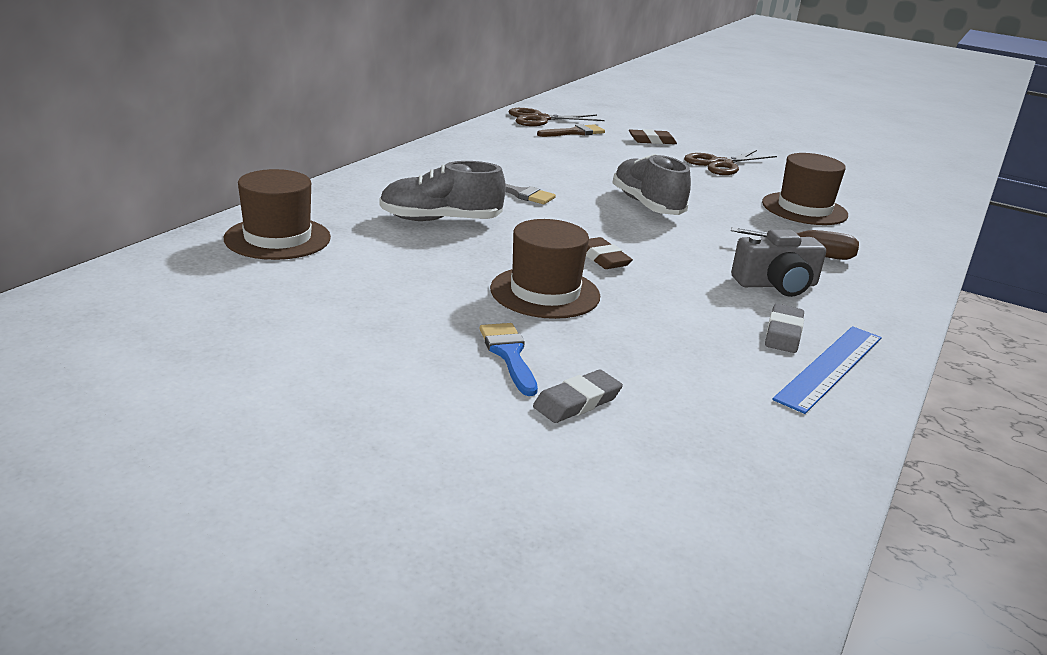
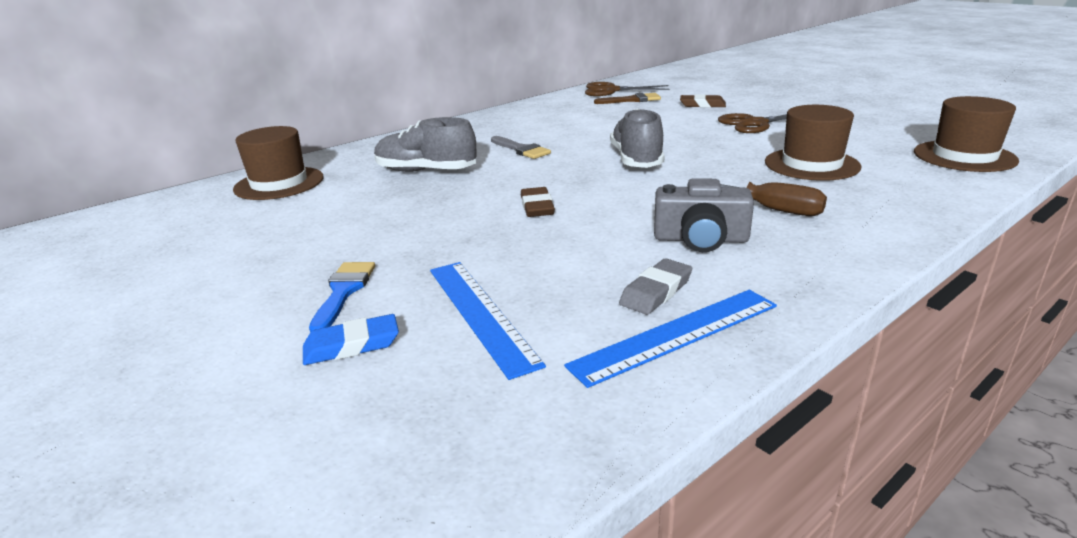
camera: 25 degrees right, 0 degrees up
(545, 292) = (445, 236): brown hat -> brown hat (964, 156)
(577, 402) = (352, 345): grey eraser -> blue eraser
(659, 363) = (480, 313): none -> blue ruler

